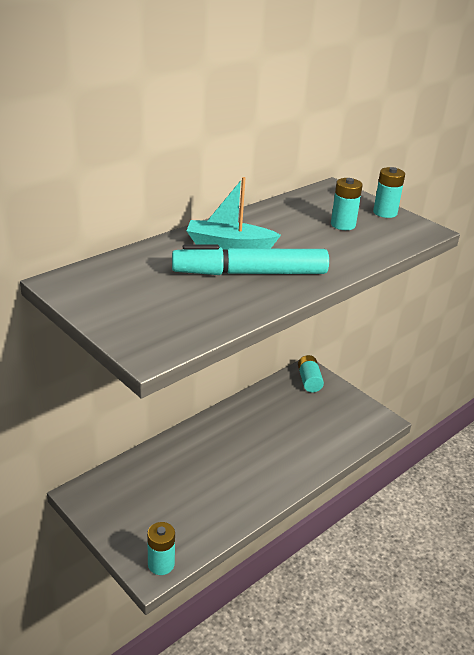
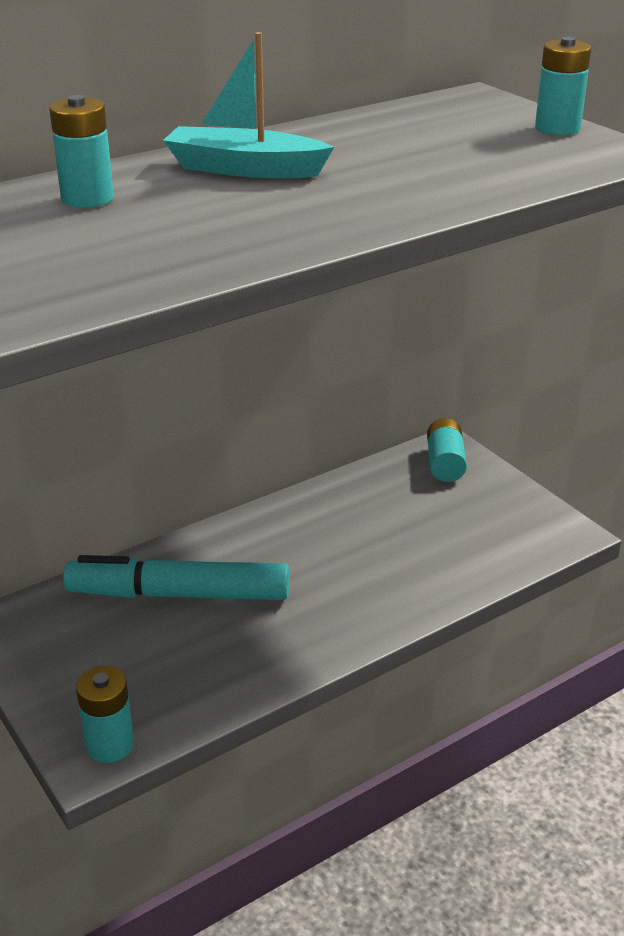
camera: 10 degrees right, 0 degrees up
(250, 273) = (263, 208): turquoise marker -> turquoise marker (179, 594)
(343, 225) = (469, 144): turquoise battery -> turquoise battery (87, 199)

